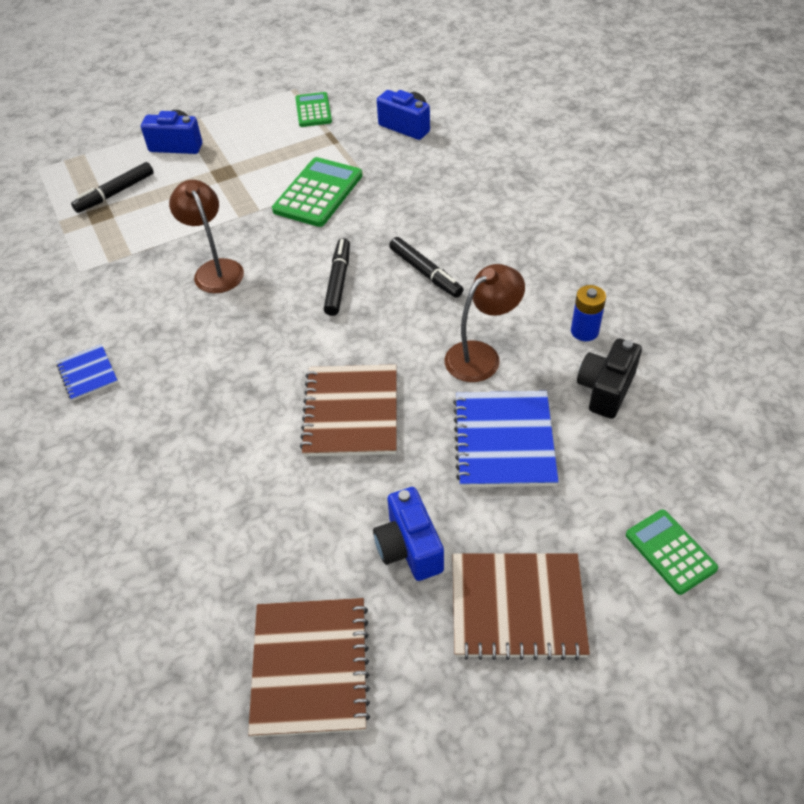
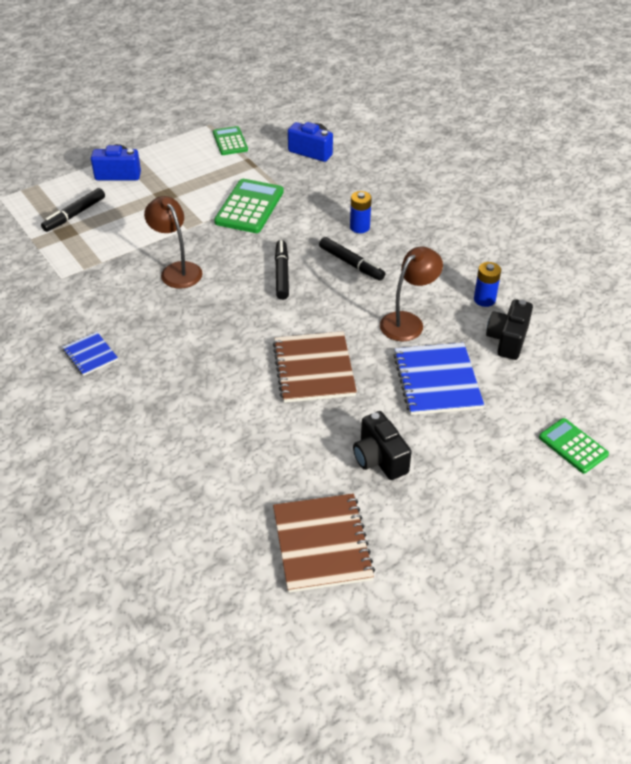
camera: 10 degrees left, 5 degrees down
(409, 547) = (379, 459): blue camera -> black camera
(445, 225) = (359, 227): none -> blue battery
(517, 607) = (468, 491): brown notebook -> none

